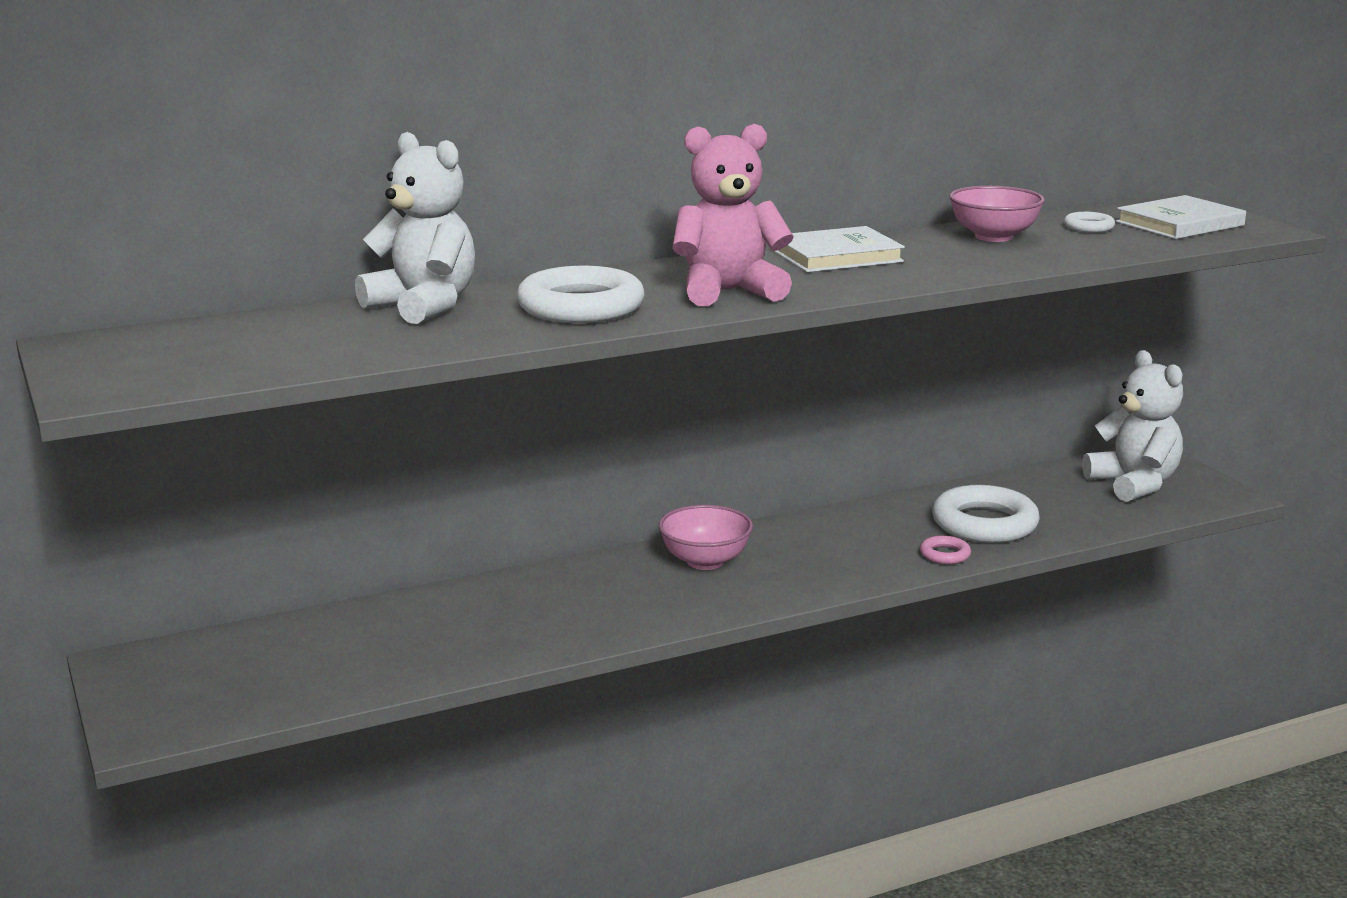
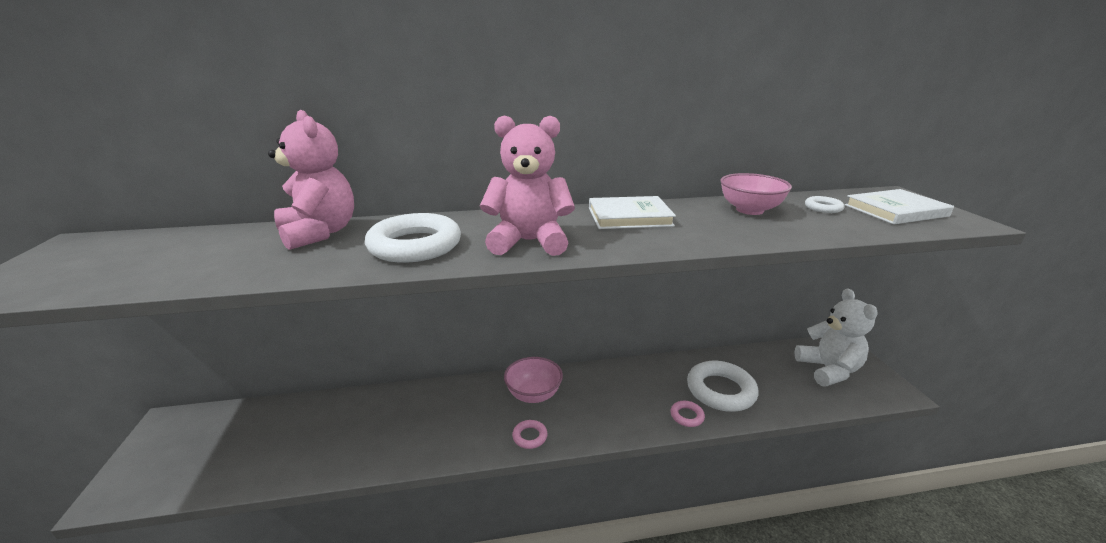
camera: 15 degrees right, 5 degrees up
(424, 306) = (319, 233): white teddy bear -> pink teddy bear
(728, 602) = (530, 436): none -> pink ring

